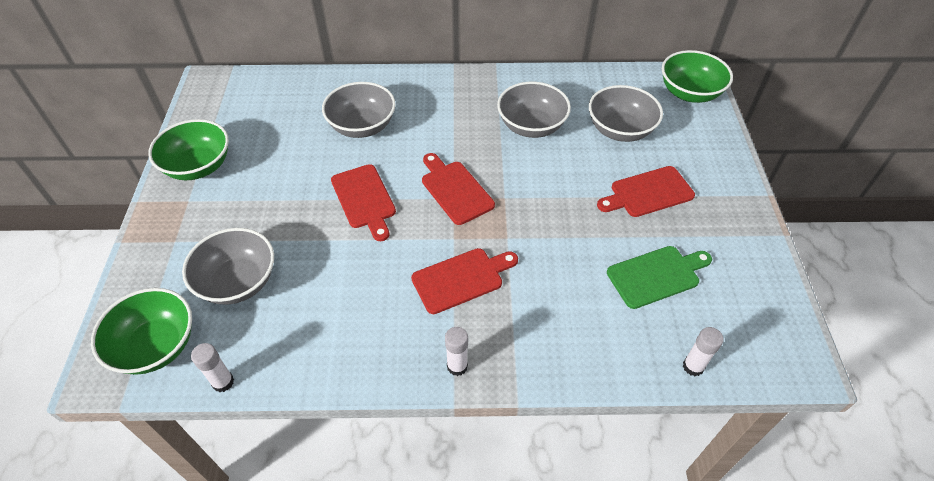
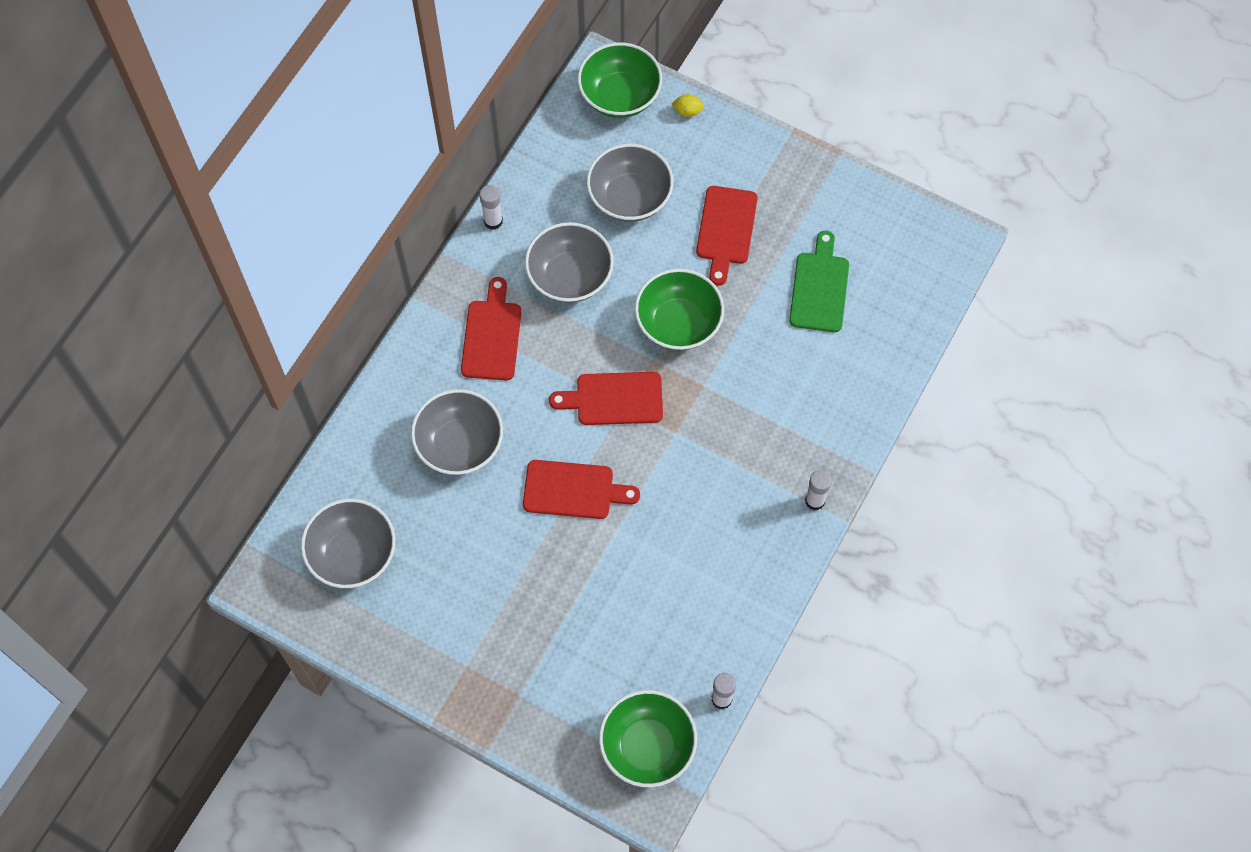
camera: 60 degrees left, 15 degrees up
(198, 166) = (416, 639): green bowl -> green bowl (678, 323)
(238, 282) = (612, 650): grey bowl -> grey bowl (353, 554)
(461, 279) = (727, 450): red cutting board -> red cutting board (492, 336)
(693, 366) = (917, 322): white glue stick -> white glue stick (493, 221)
(717, 130) = (687, 111): none -> yellow lemon

